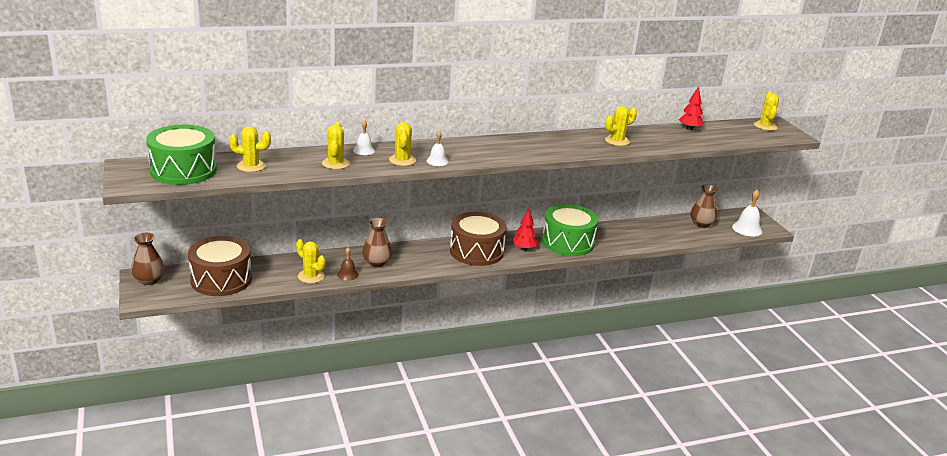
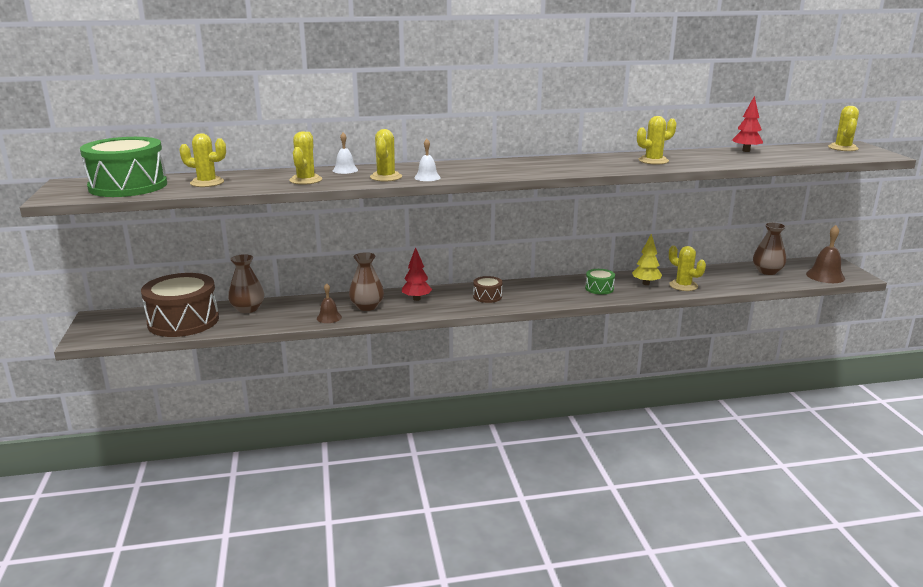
camera: 10 degrees right, 5 degrees down
(149, 280) = (104, 321): brown vase -> brown vase (247, 309)
(311, 276) = (286, 319): yellow cactus -> yellow cactus (683, 286)
(476, 251) = (487, 296): brown drum -> brown drum, size x0.45
(524, 249) = (545, 294): red tree -> red tree (416, 299)
(568, 242) = (599, 288): green drum -> green drum, size x0.45
(605, 237) = (646, 283): none -> yellow tree
(747, 229) = (825, 276): white bell -> brown bell

